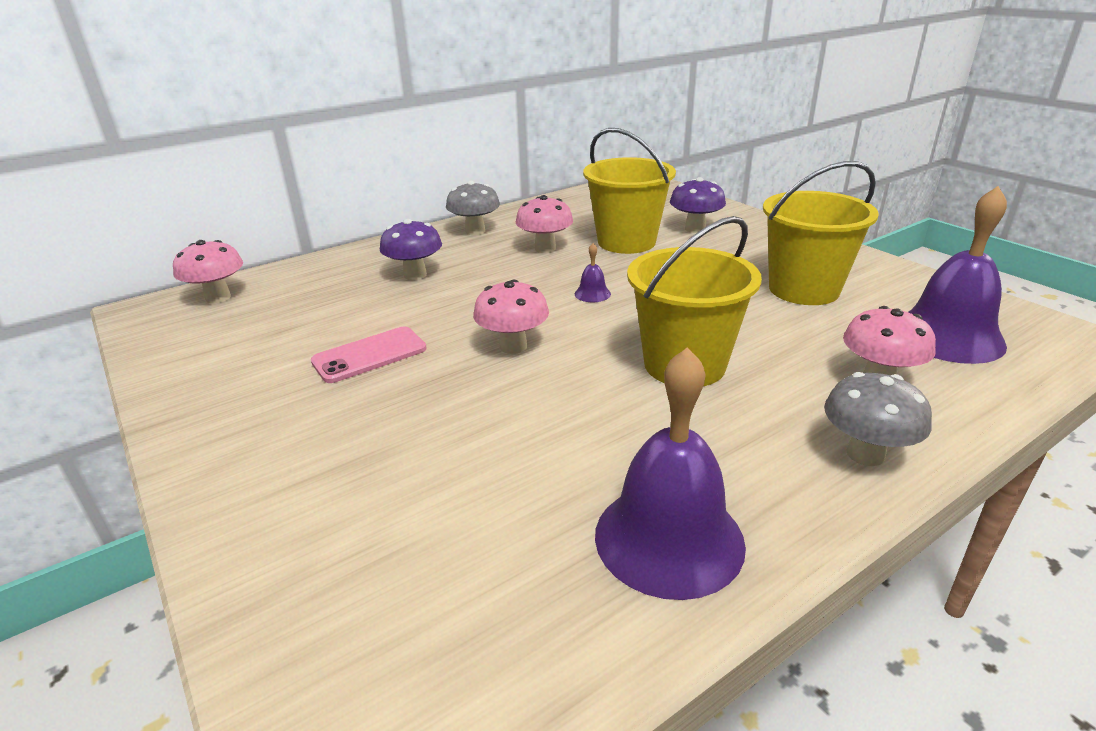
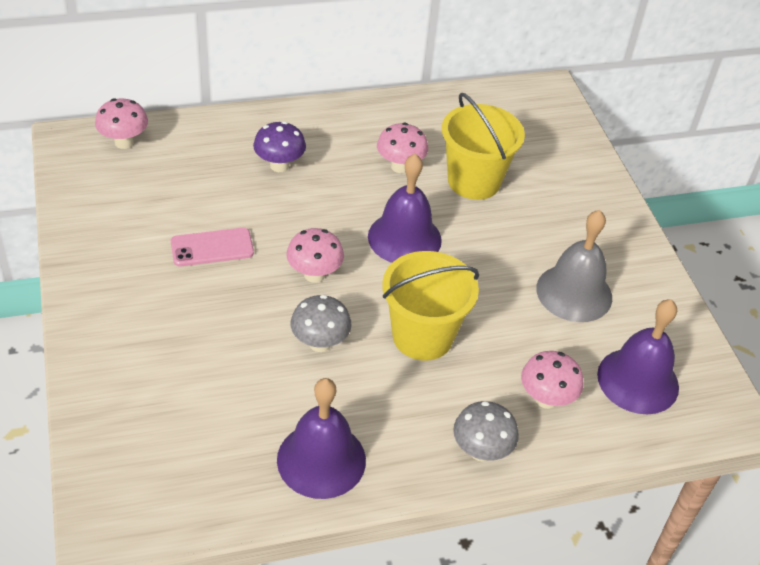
camera: 15 degrees right, 15 degrees up
(475, 231) = (354, 121): grey mushroom -> grey mushroom (320, 343)
(592, 294) = (404, 238): purple bell -> purple bell, size x2.43
(695, 229) = (546, 184): purple mushroom -> none
(803, 289) = (574, 293): yellow bucket -> grey bell

